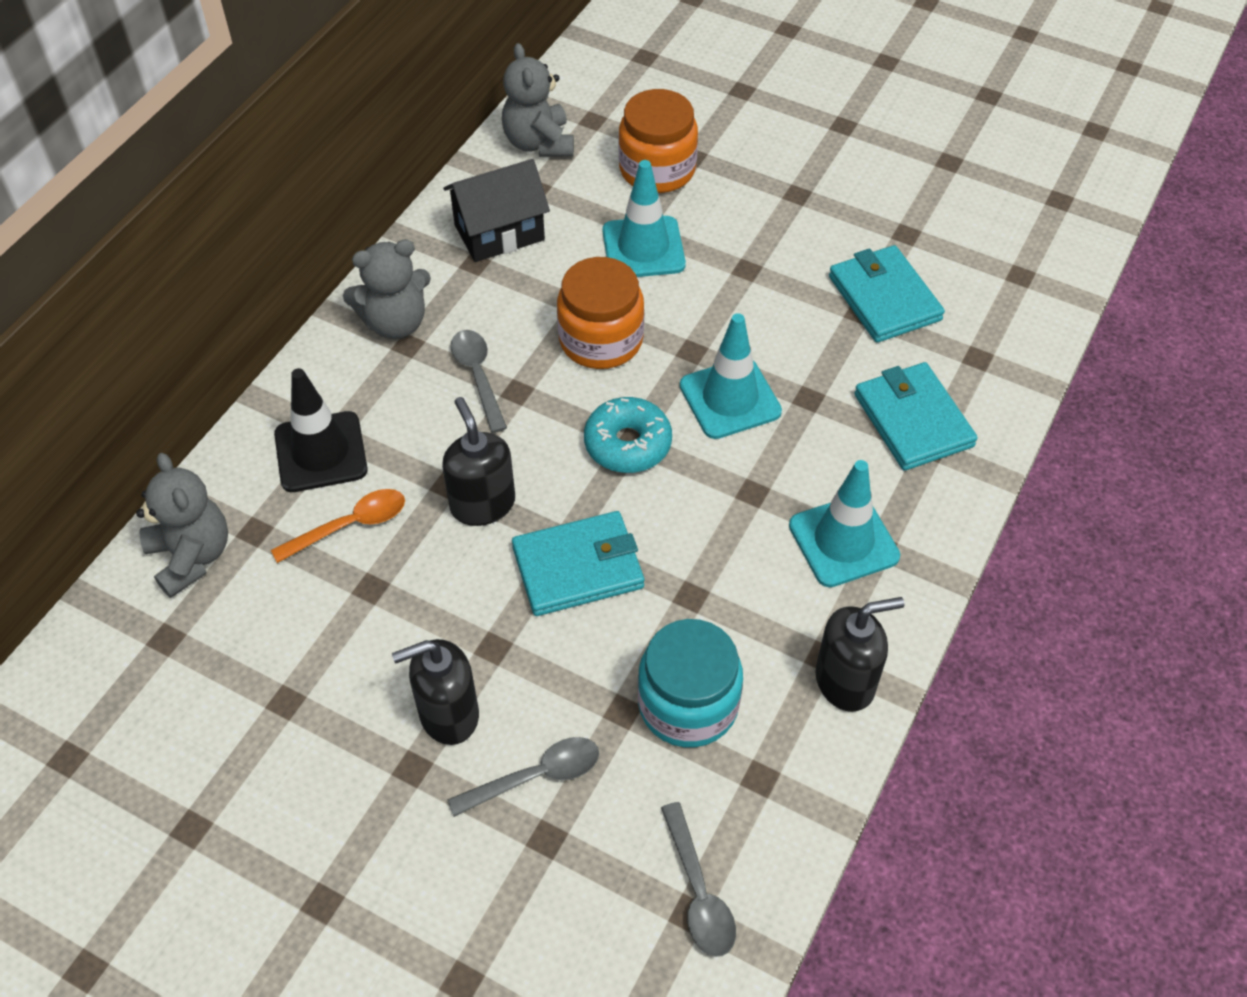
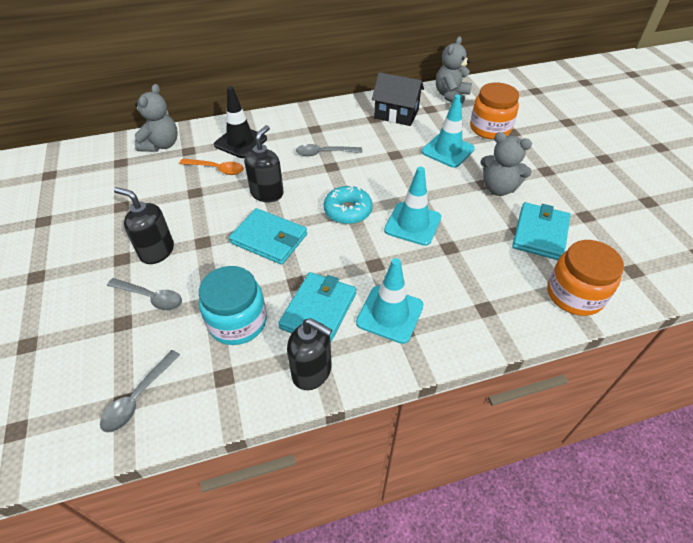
camera: 45 degrees right, 5 degrees down
(395, 323) = (320, 120): grey teddy bear -> grey teddy bear (498, 188)
(478, 376) = (324, 153): grey spoon -> grey spoon turned 120 degrees counterclockwise
(601, 340) = (387, 170): orange jar -> orange jar (574, 294)
(913, 420) = (491, 291): turquoise wallet -> turquoise wallet (319, 310)

